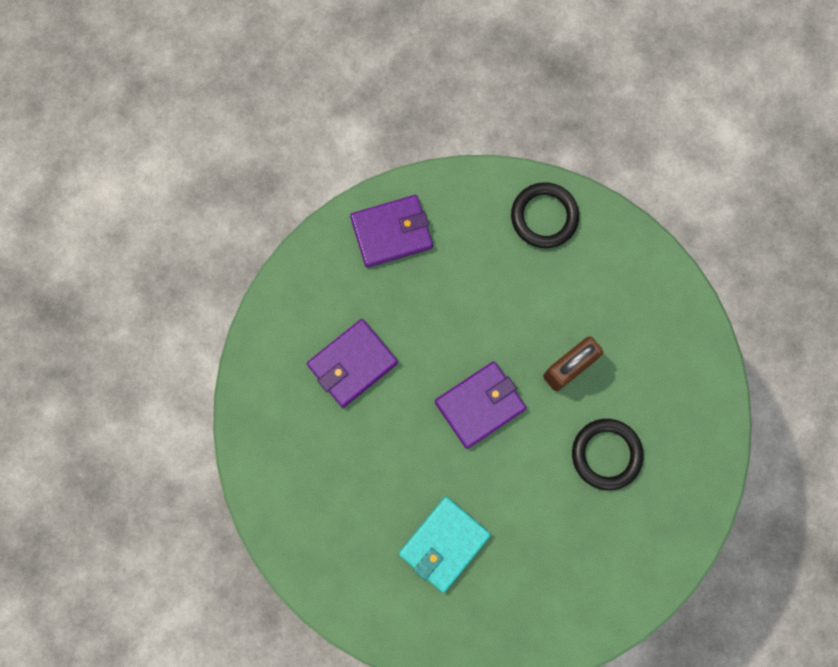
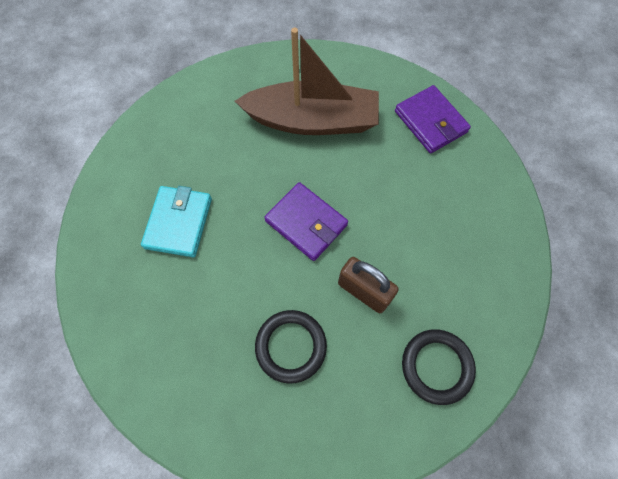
camera: 75 degrees right, 10 degrees down
(352, 364) = (312, 120): purple wallet -> brown boat
(444, 544) = (179, 223): turquoise wallet -> turquoise wallet turned 75 degrees clockwise
(544, 217) = (496, 236): black ring -> black ring (436, 366)

